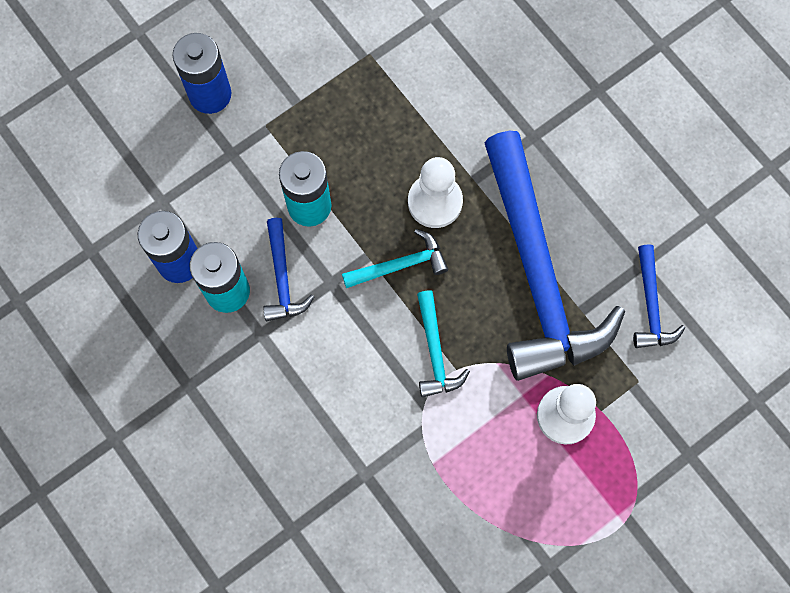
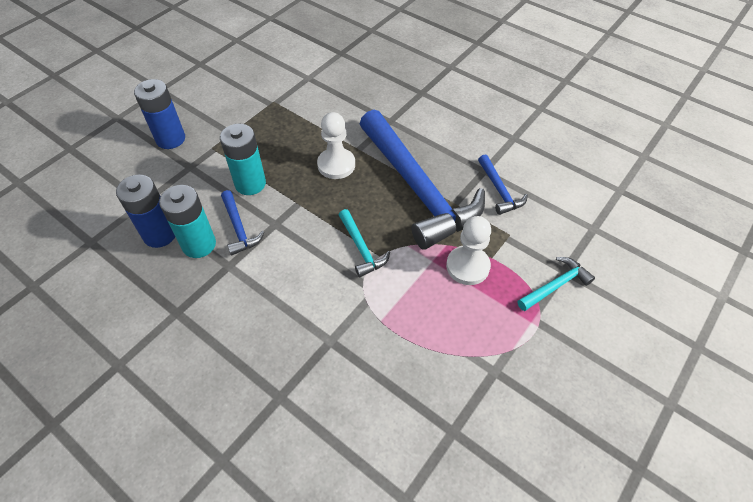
camera: 15 degrees left, 20 degrees down
(400, 265) = (322, 203): turquoise hammer -> turquoise hammer (555, 286)

